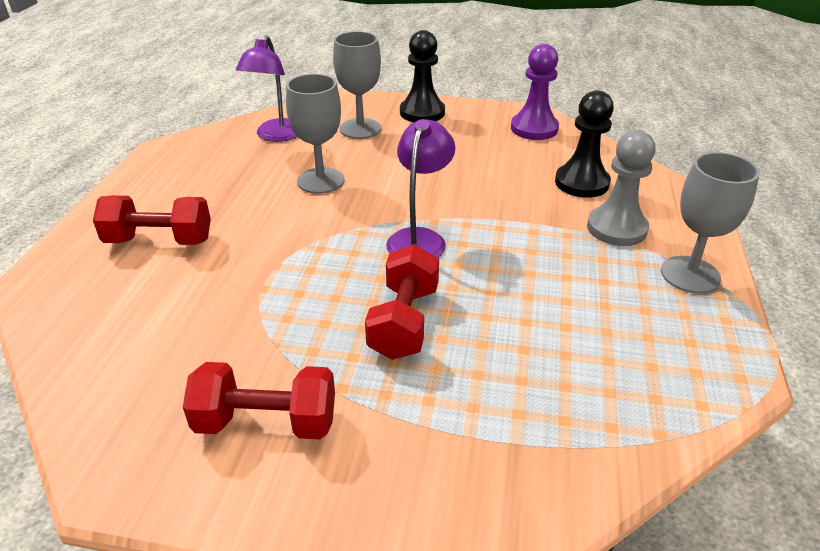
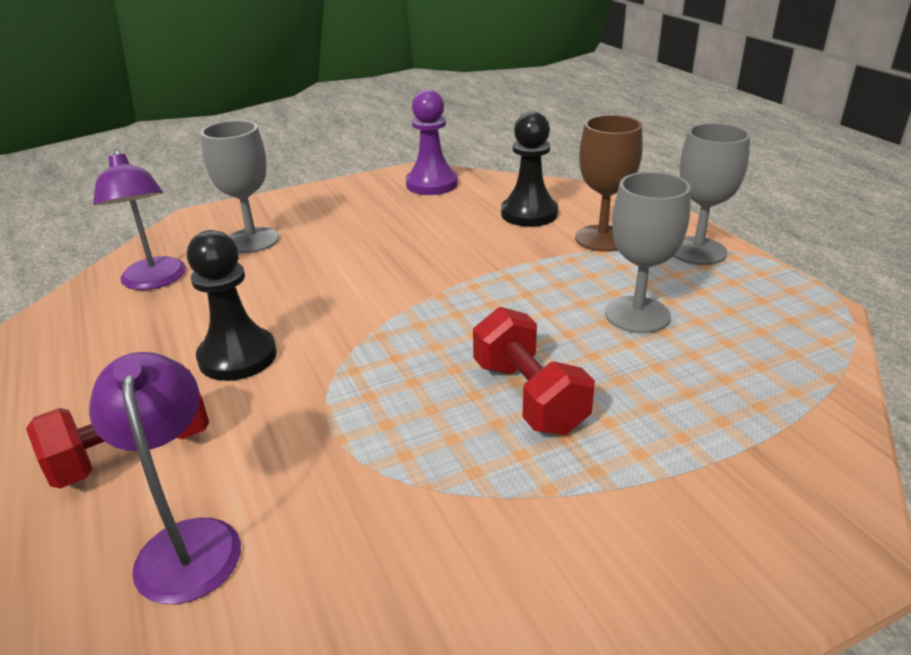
camera: 35 degrees left, 5 degrees down
(266, 422) = (519, 569): red dumbbell -> none
(320, 181) = (269, 305): grey goblet -> grey goblet (637, 315)
(419, 238) = (446, 316): purple lamp -> purple lamp (187, 541)
(422, 112) = (303, 204): black pawn -> black pawn (238, 357)
(616, 228) = (602, 238): grey pawn -> brown goblet

